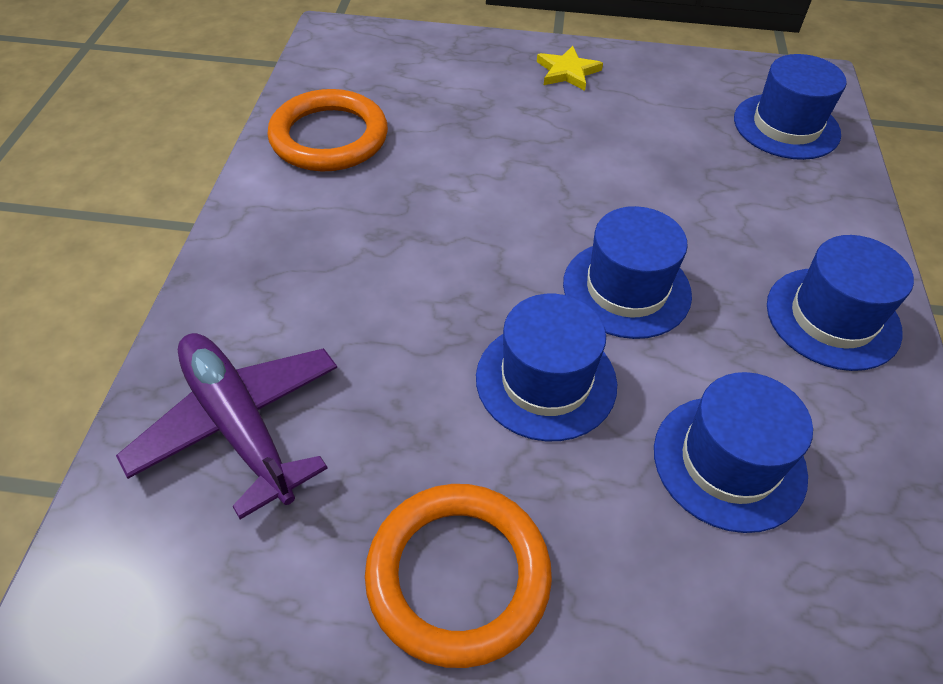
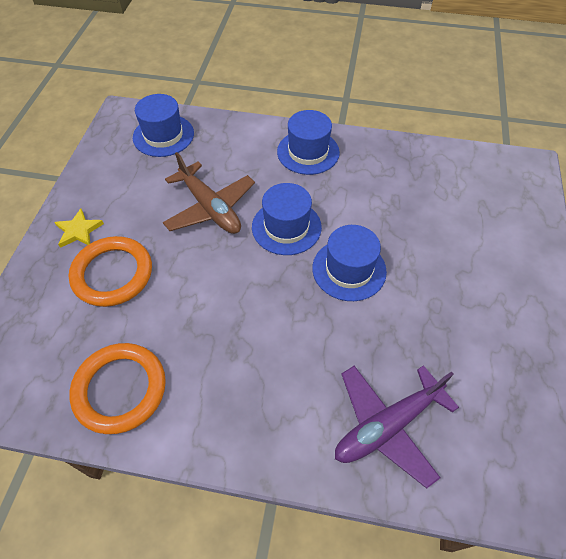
camera: 85 degrees left, 5 degrees up
(458, 576) = (461, 314): orange ring -> orange ring (112, 274)
(644, 192) = (210, 208): none -> brown plane
(729, 462) = (390, 206): blue hat -> none

